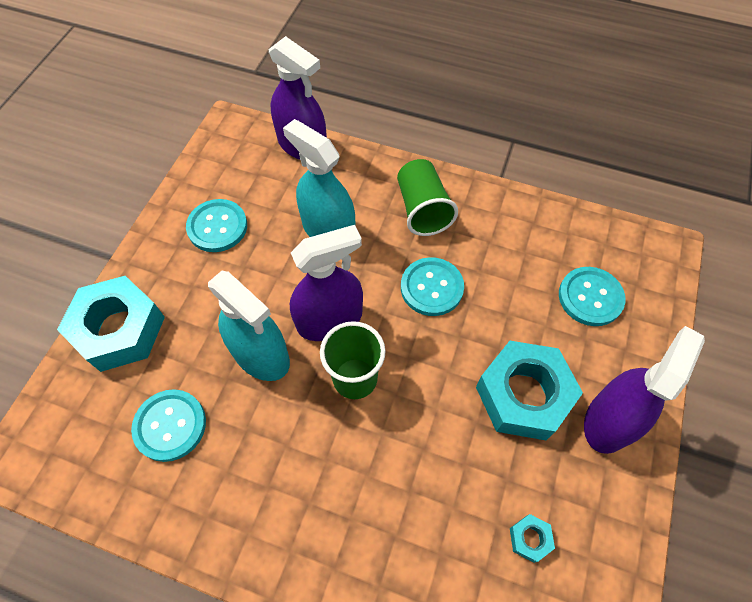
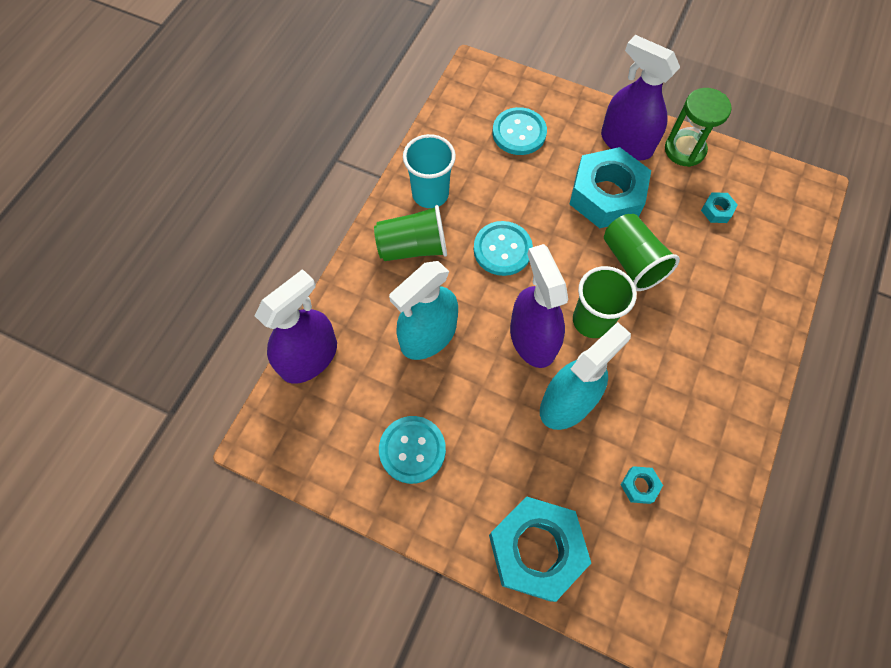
camera: 85 degrees left, 5 degrees up
(170, 425) = (639, 486): turquoise button -> turquoise nut
(435, 424) = (632, 262): none -> green cup
(487, 218) = (430, 194): none -> turquoise cup
(620, 499) = (684, 150): none -> green hourglass

